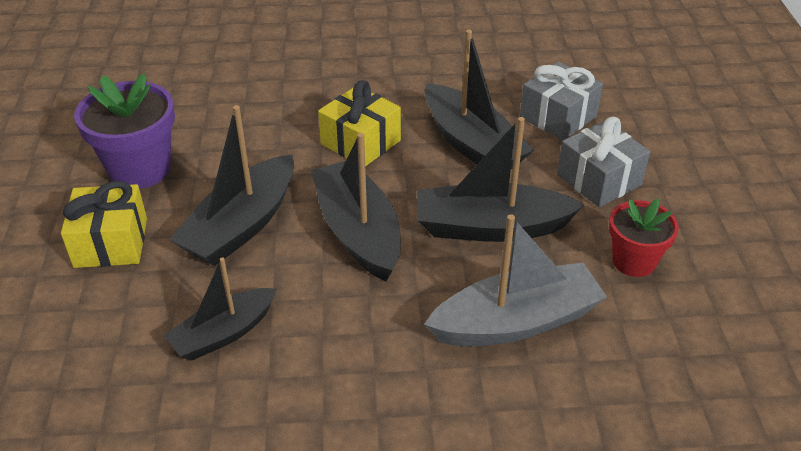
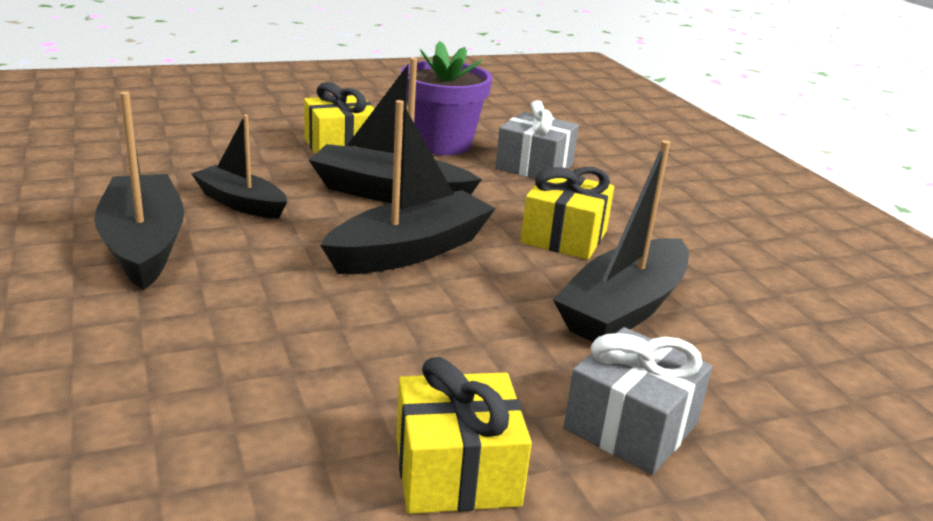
camera: 70 degrees right, 15 degrees down
(491, 227) = (465, 335): black boat -> black boat (144, 245)
(516, 322) = (295, 366): grey boat -> none
(558, 117) = (753, 378): grey gift -> grey gift (534, 166)
(634, 261) = (456, 471): red flower pot -> yellow gift

